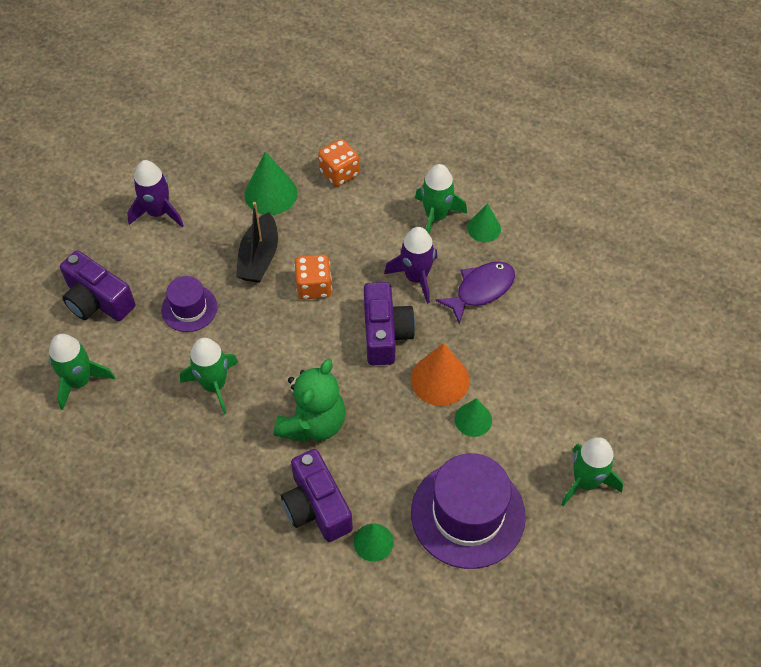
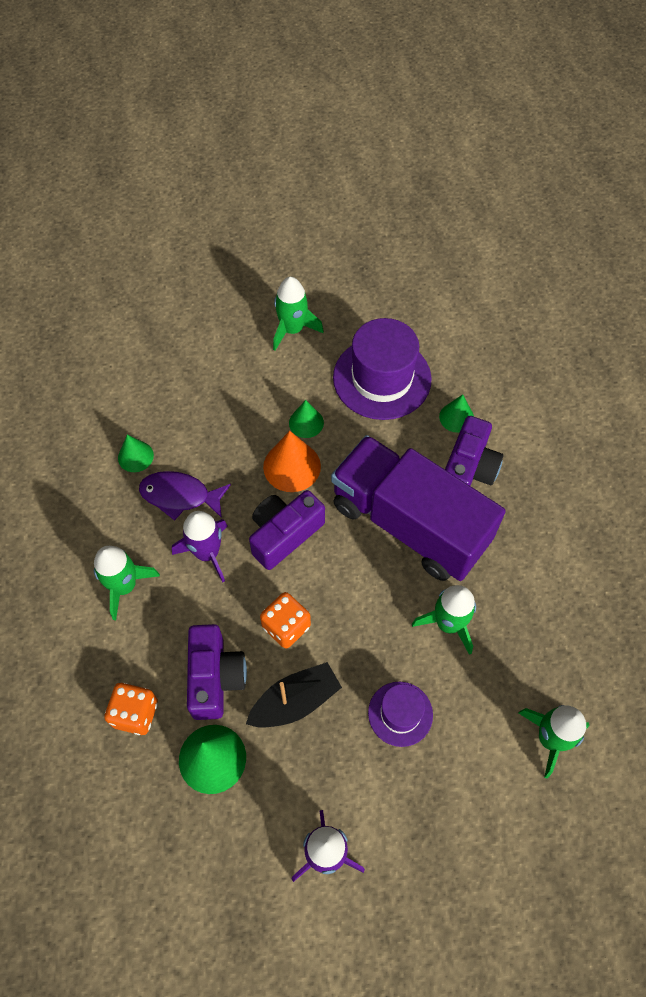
camera: 130 degrees left, 5 degrees up
(97, 301) = (468, 808): purple camera -> purple camera (215, 677)
(313, 423) = (409, 523): green teddy bear -> purple truck
(484, 228) = (108, 538): green cone -> green cone (135, 456)

